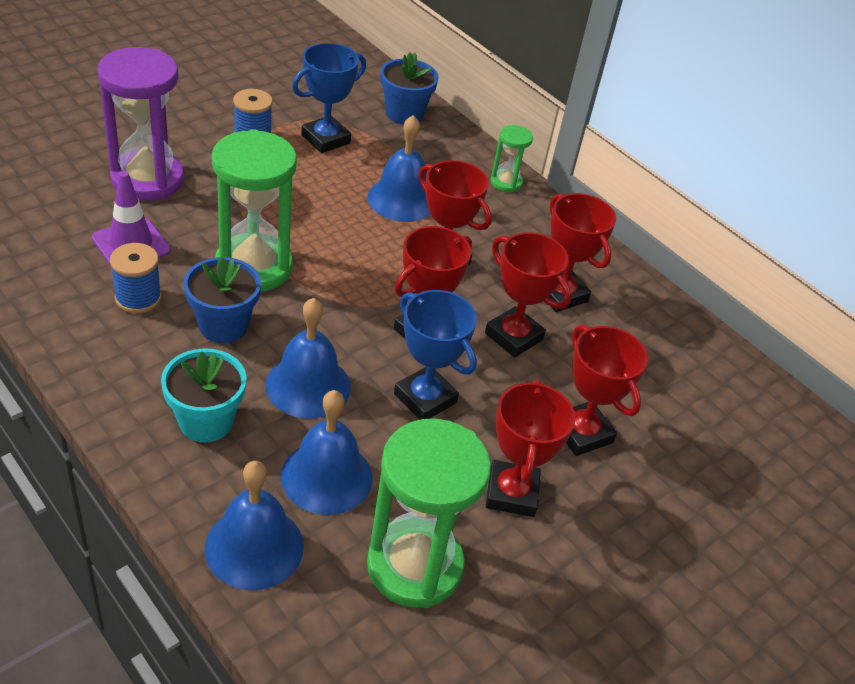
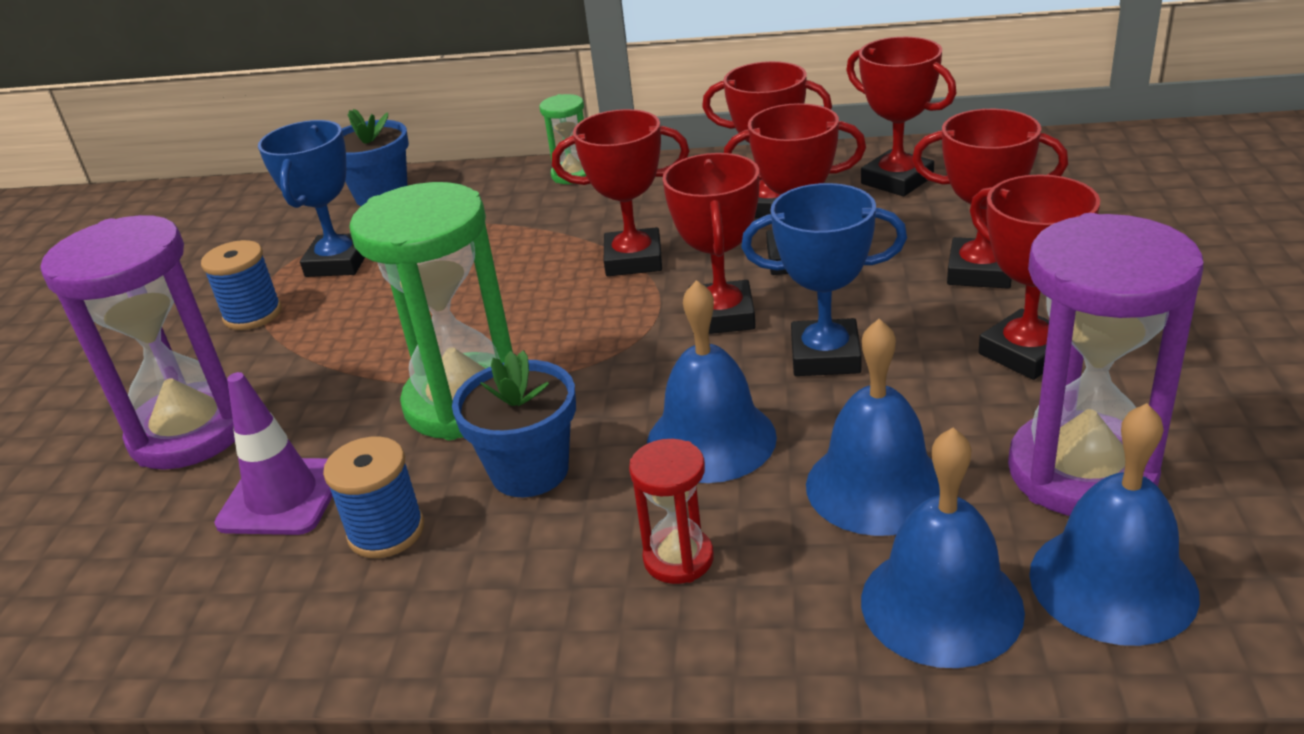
camera: 35 degrees left, 10 degrees down
(206, 421) = (678, 558): turquoise flower pot -> red hourglass
(402, 199) = (505, 249): blue bell -> blue bell (1112, 583)
(414, 566) = (1081, 472): green hourglass -> purple hourglass
(653, 342) = (897, 180): none -> red trophy

